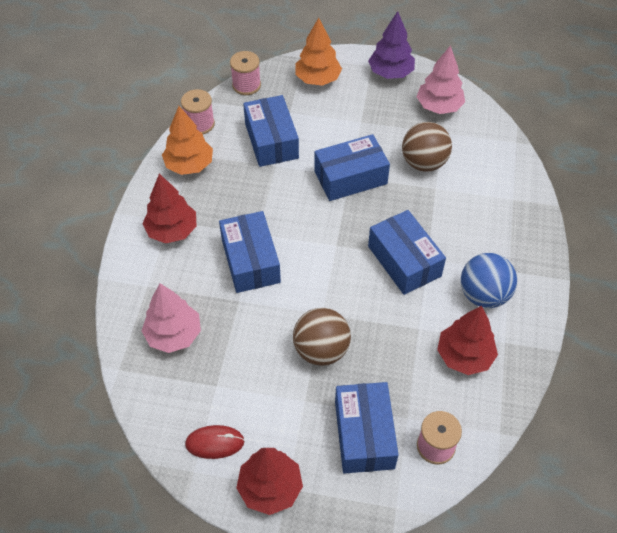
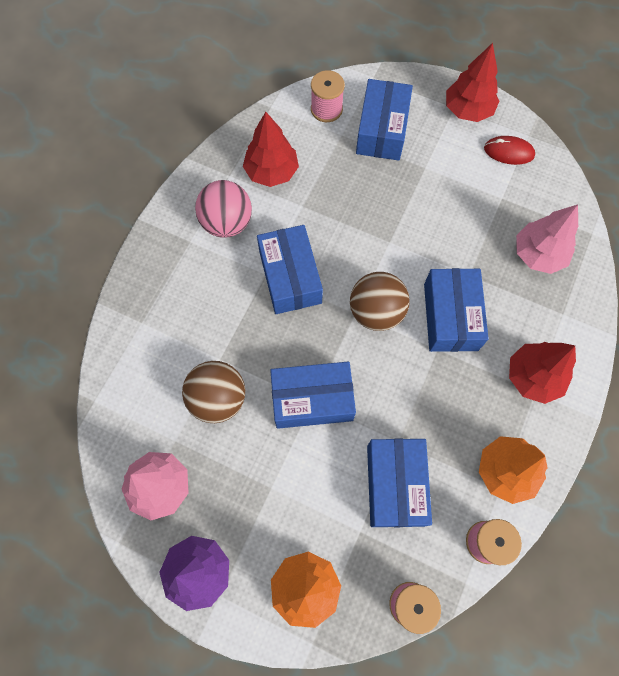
camera: 165 degrees left, 15 degrees up
(321, 350) = (399, 207): brown ball -> brown ball (376, 312)
(483, 295) = (227, 223): blue ball -> pink ball

